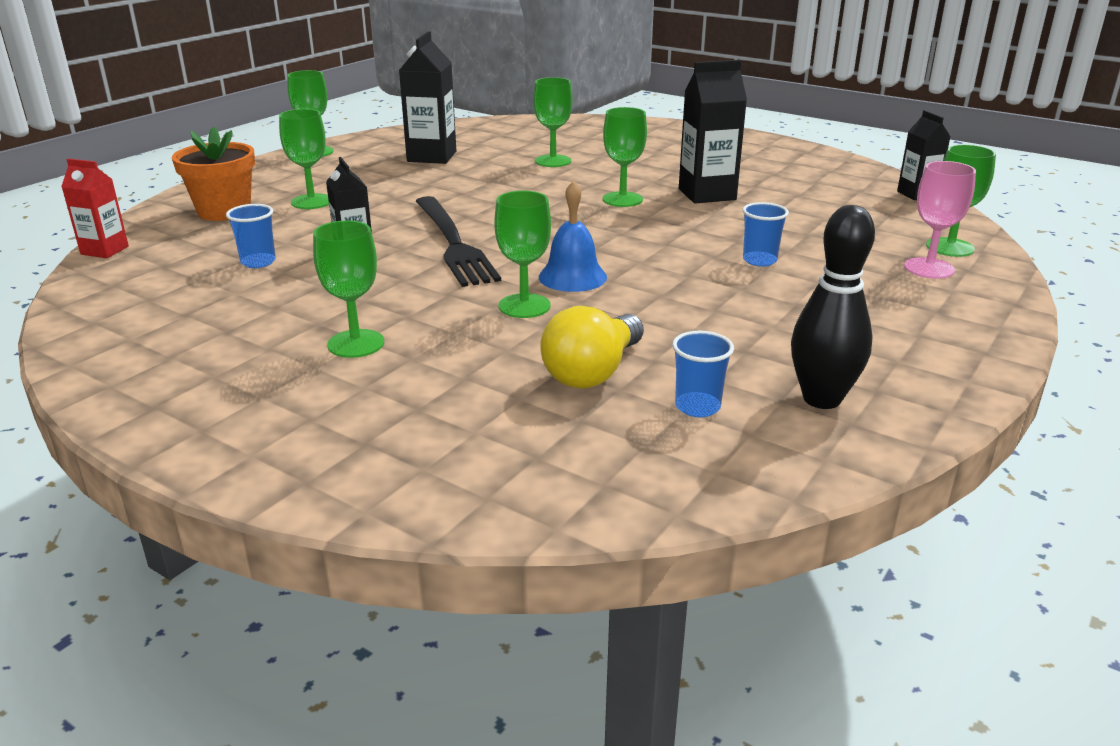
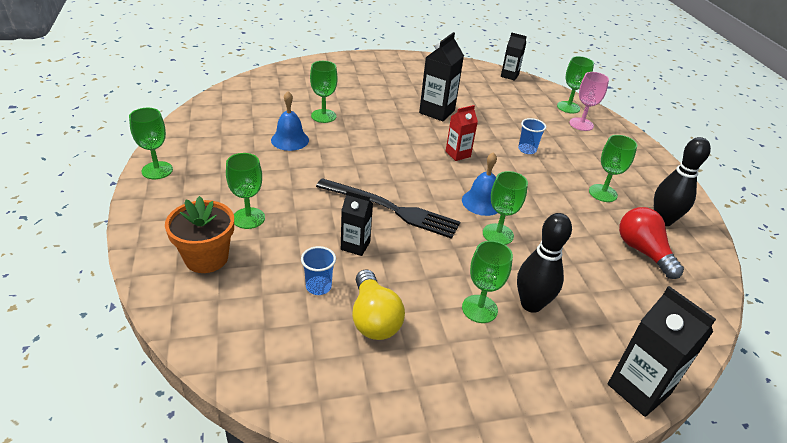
camera: 50 degrees left, 10 degrees up
(105, 250) = (195, 342): red carton -> red carton (458, 154)
(418, 369) = (531, 304): none -> black bowling pin
(432, 156) = (247, 141): black carton -> black carton (638, 389)
(474, 167) = (290, 140): none -> blue bell
(592, 372) = (587, 257): yellow light bulb -> yellow light bulb (374, 318)
(622, 199) = (409, 133): green goblet -> green goblet (603, 193)
(697, 407) = (643, 251): blue cup -> red light bulb

